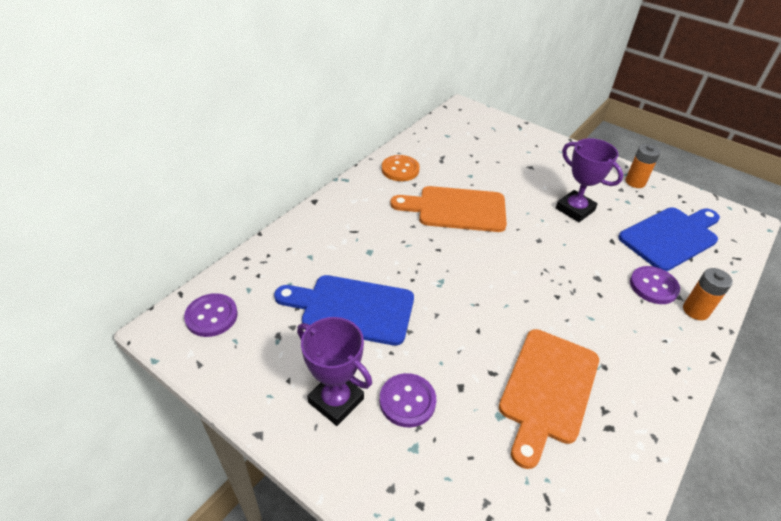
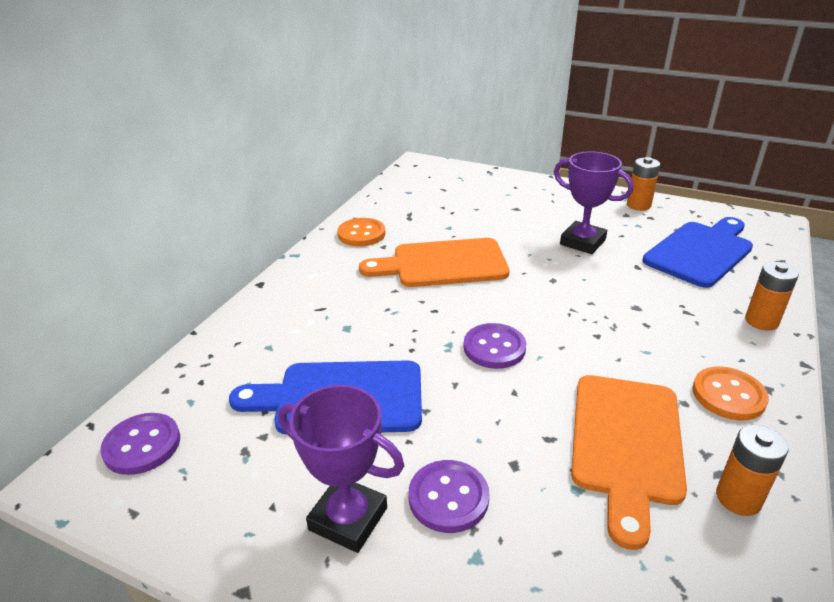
camera: 10 degrees left, 10 degrees down
(615, 449) = (738, 498): none -> orange battery
(641, 368) = (728, 395): none -> orange button
(653, 286) = (703, 305): purple button -> purple button (494, 348)

